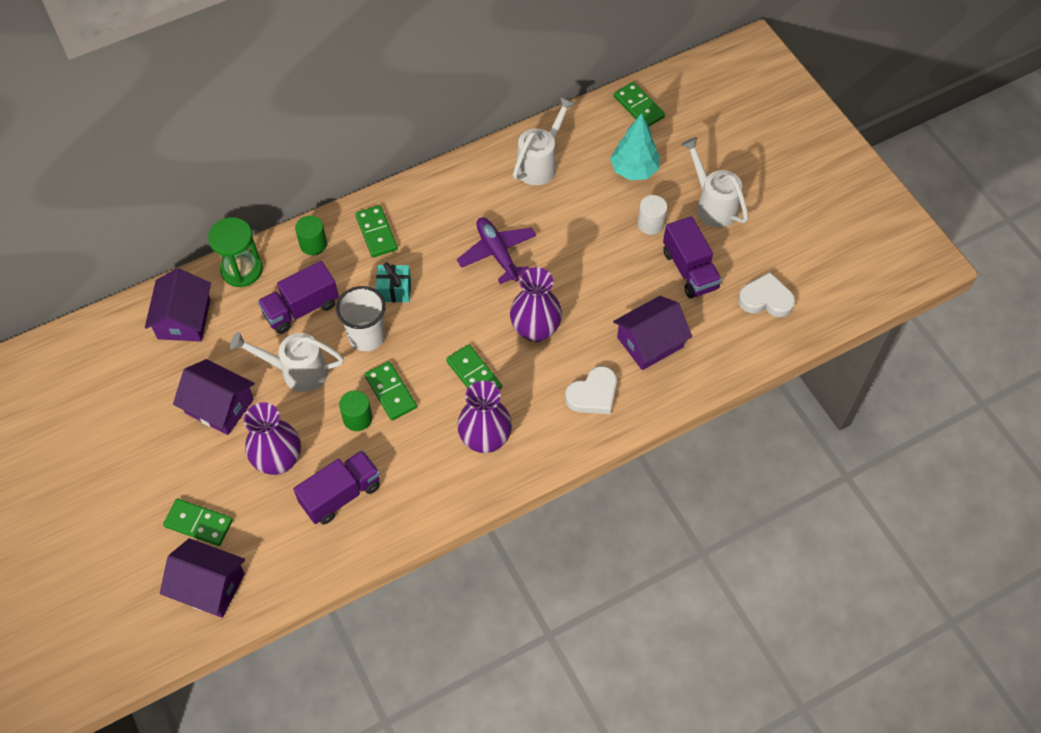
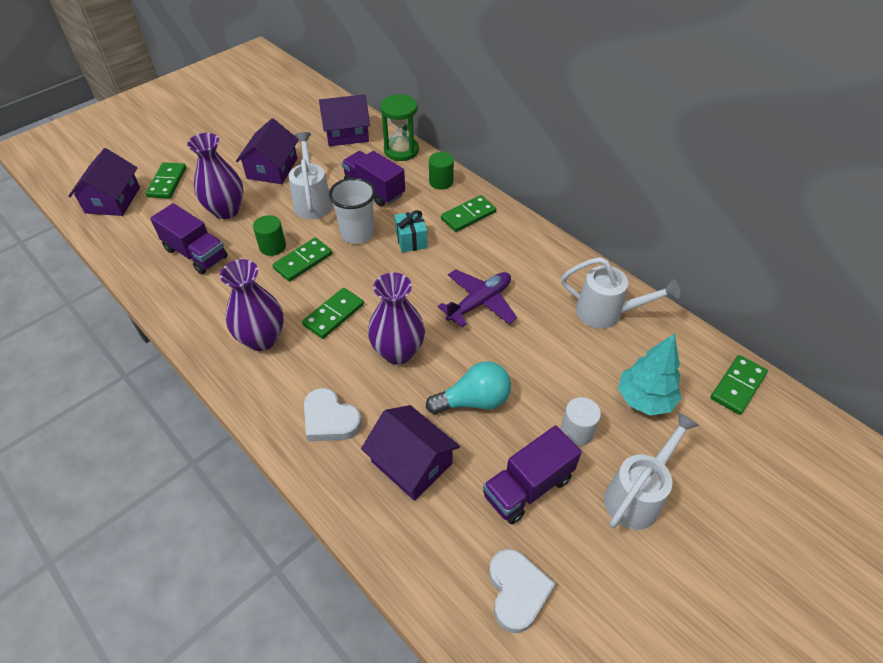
camera: 75 degrees right, 10 degrees down
(603, 285) = (473, 401): none -> turquoise light bulb

